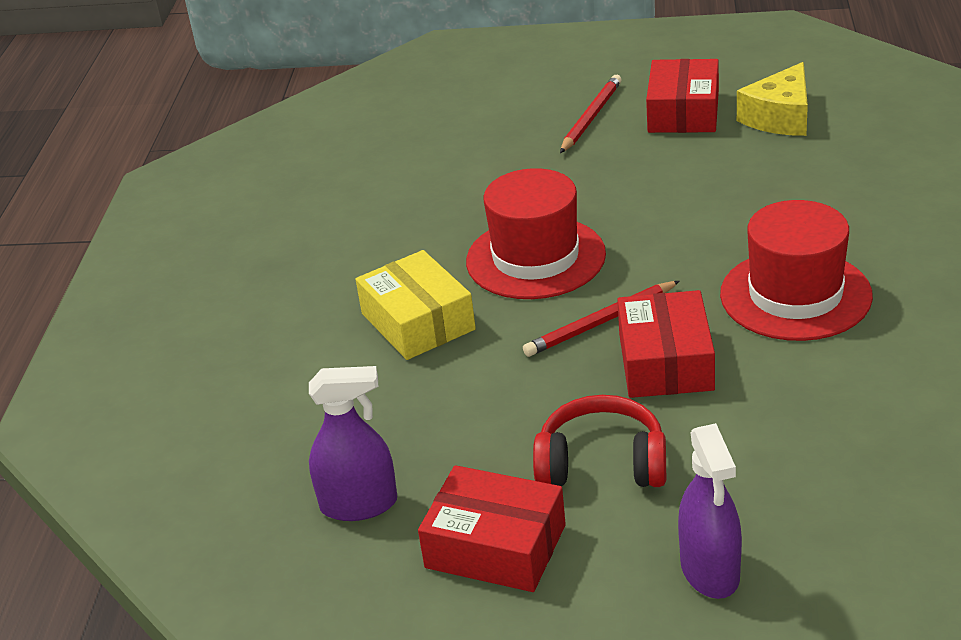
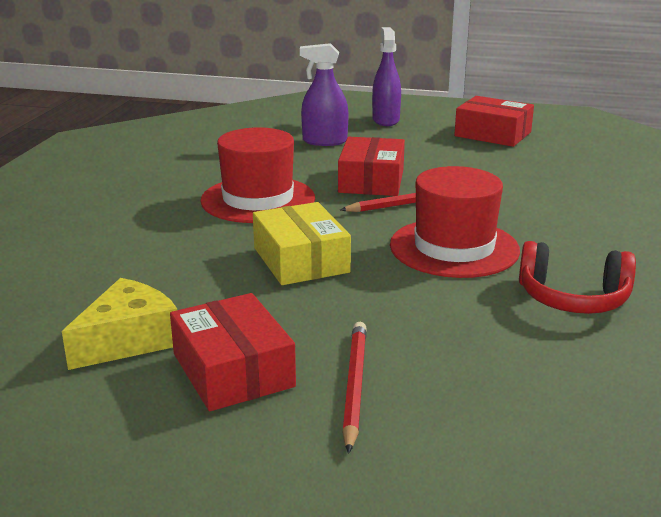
camera: 175 degrees left, 10 degrees down
(359, 504) = (574, 152): purple spray bottle -> purple spray bottle (324, 141)
(418, 321) = (557, 221): yellow box -> yellow box (300, 260)
(591, 117) = (354, 386): red pencil -> red pencil turned 150 degrees clockwise
(602, 464) = (428, 150): red headphones -> red headphones (572, 298)
(683, 112) = (233, 370): red box -> red box turned 45 degrees counterclockwise

